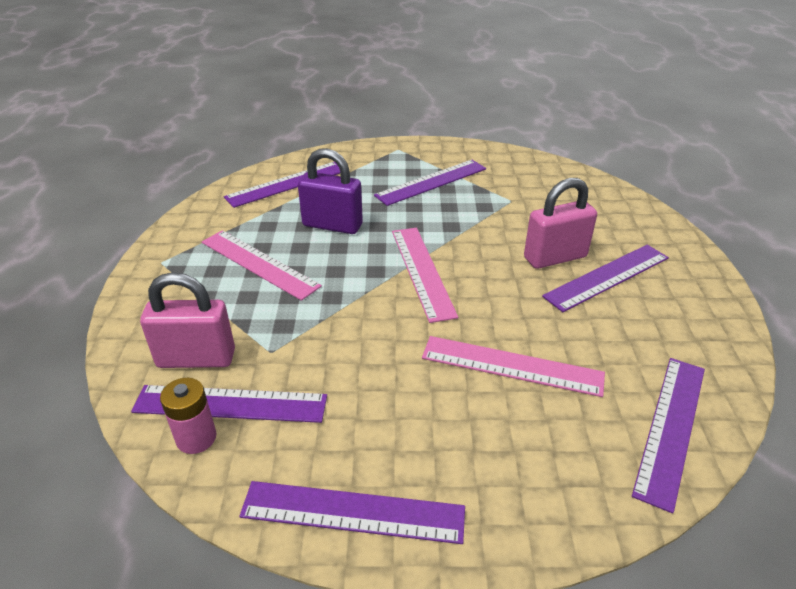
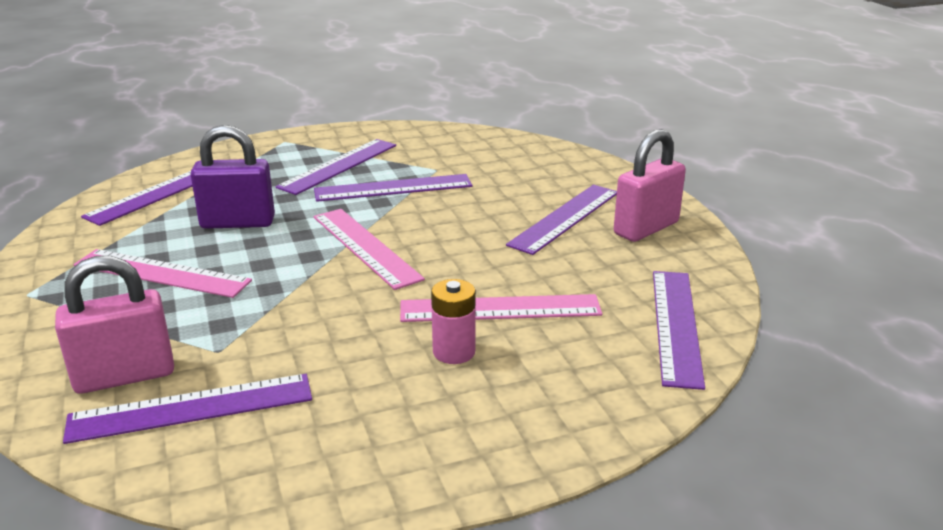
camera: 20 degrees left, 10 degrees down
(196, 438) = (163, 448): pink battery -> pink battery (454, 352)
(353, 512) = (385, 467): purple ruler -> purple ruler (393, 188)
(555, 257) = (505, 211): pink padlock -> pink padlock (646, 228)

